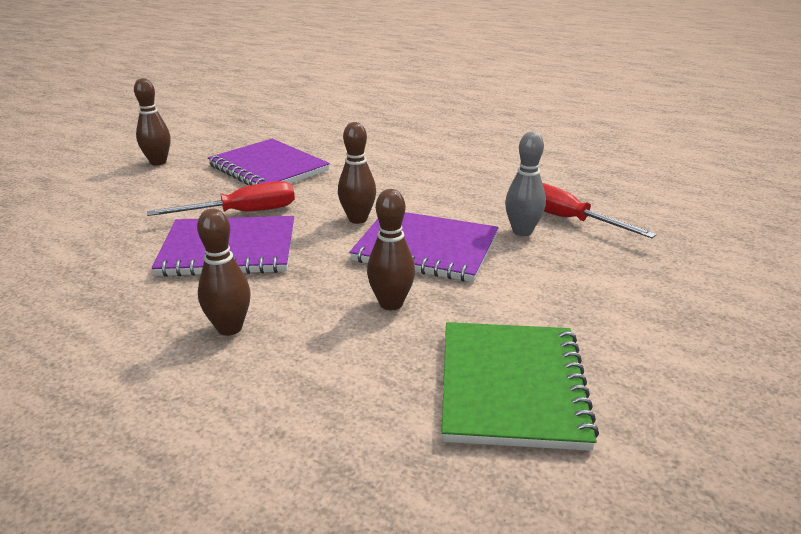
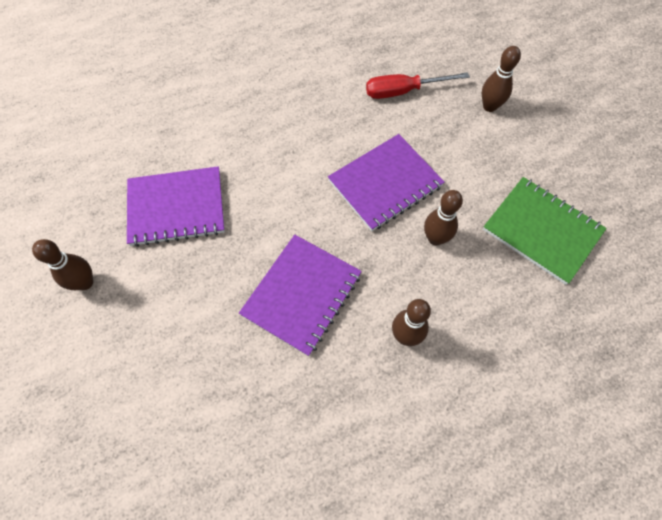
camera: 55 degrees left, 35 degrees up
(243, 213) = (248, 261): red screwdriver -> none
(358, 219) = (316, 197): brown bowling pin -> brown bowling pin (489, 106)
(522, 231) = (401, 123): grey bowling pin -> none

